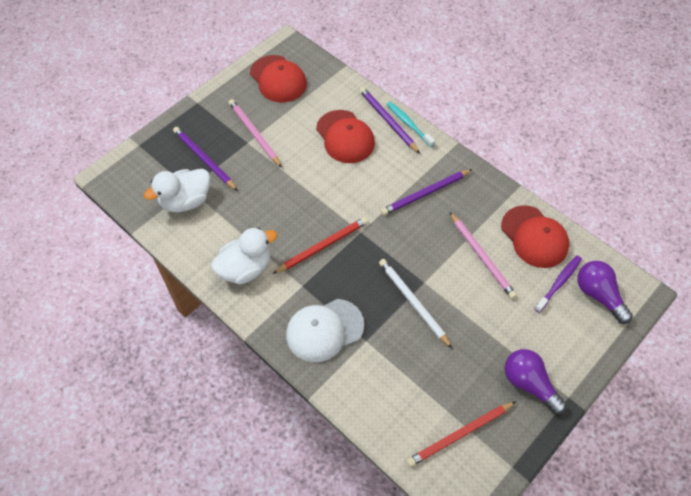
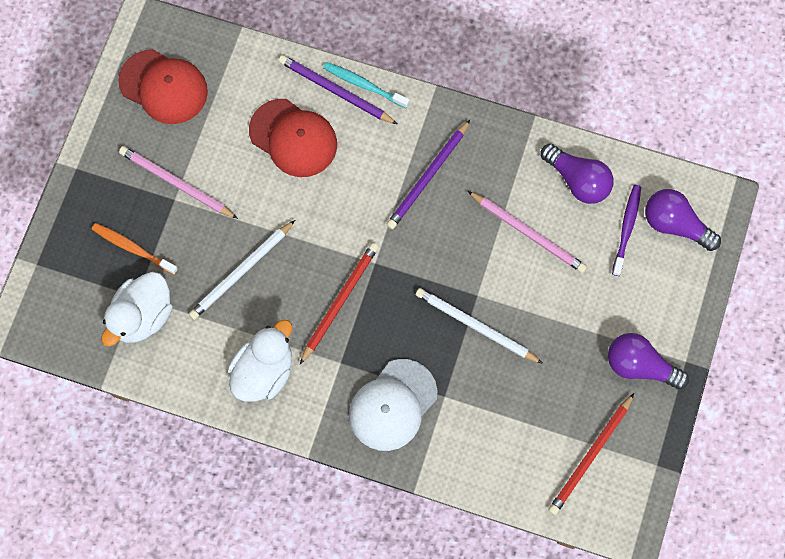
camera: 25 degrees left, 15 degrees up
(204, 159) = (133, 248): purple pencil -> orange toothbrush
(266, 201) = (241, 272): none -> white pencil
(534, 237) = (577, 180): red cap -> purple light bulb

